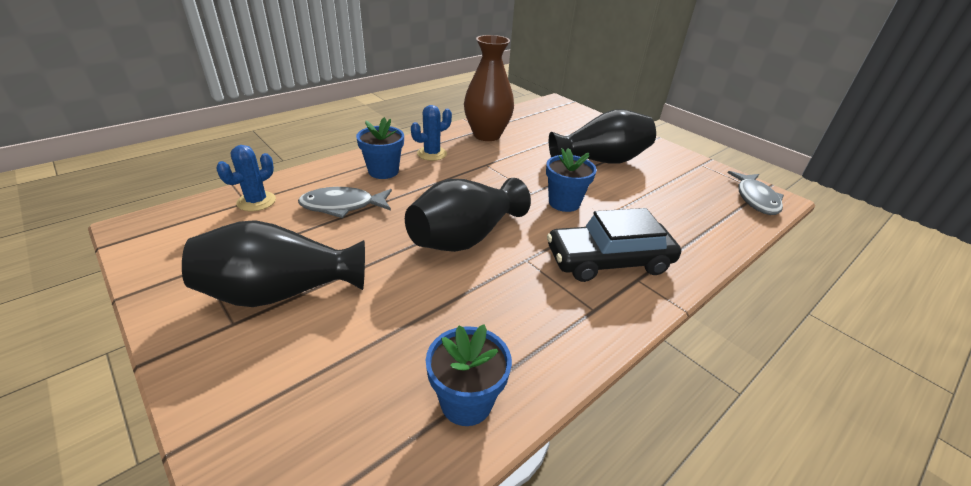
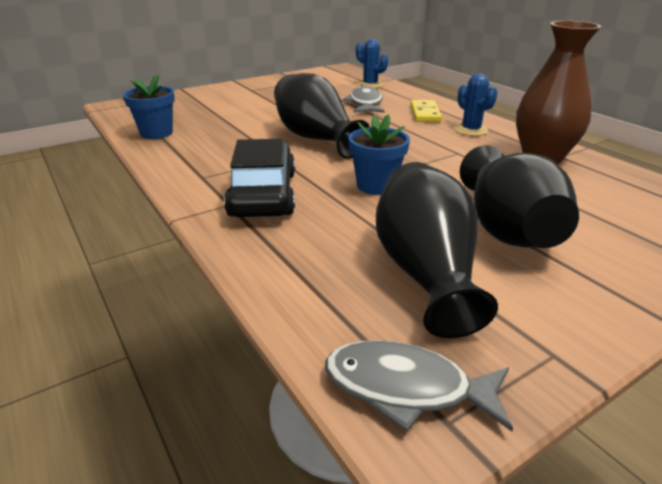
camera: 100 degrees right, 5 degrees down
(281, 292) = (271, 96): black vase -> black vase (425, 272)
(383, 171) = (425, 113): blue flower pot -> yellow domino

